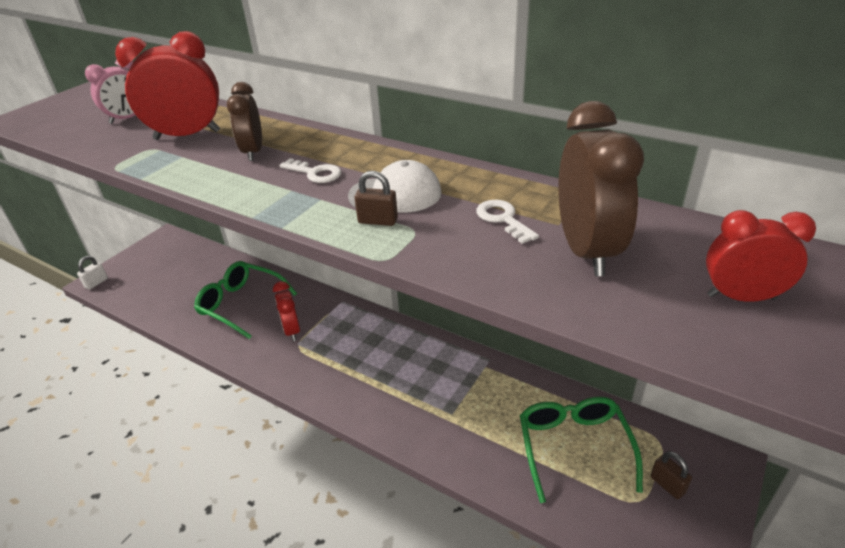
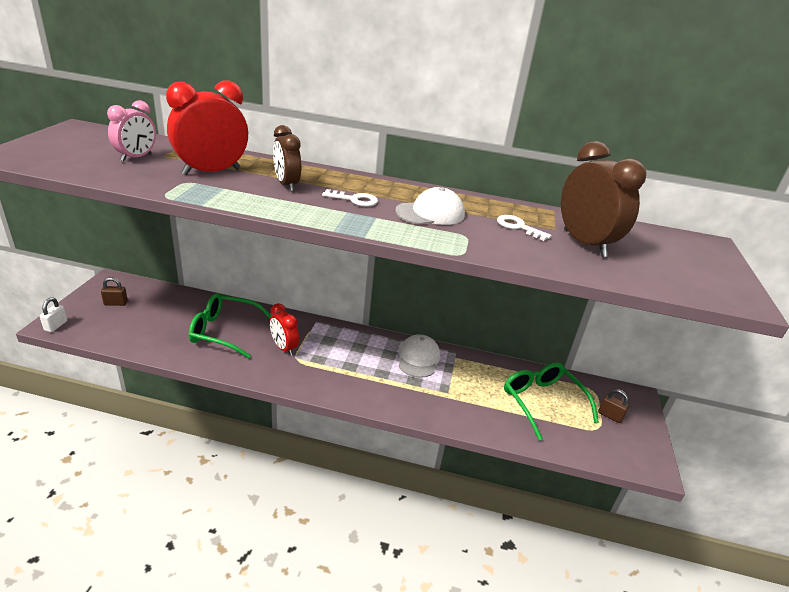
camera: 25 degrees left, 5 degrees down
(378, 221) = (433, 230): brown padlock -> brown padlock (116, 303)
(437, 362) = (418, 358): none -> white cap
(741, 297) = (686, 263): red clock -> none

